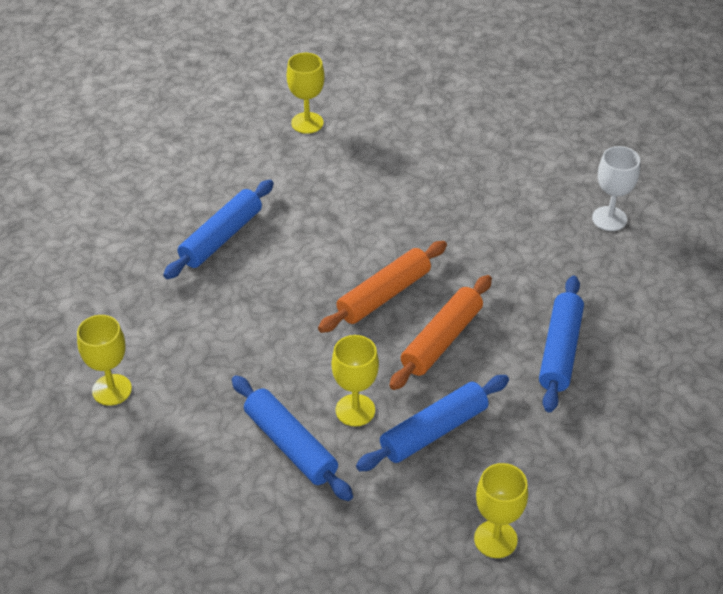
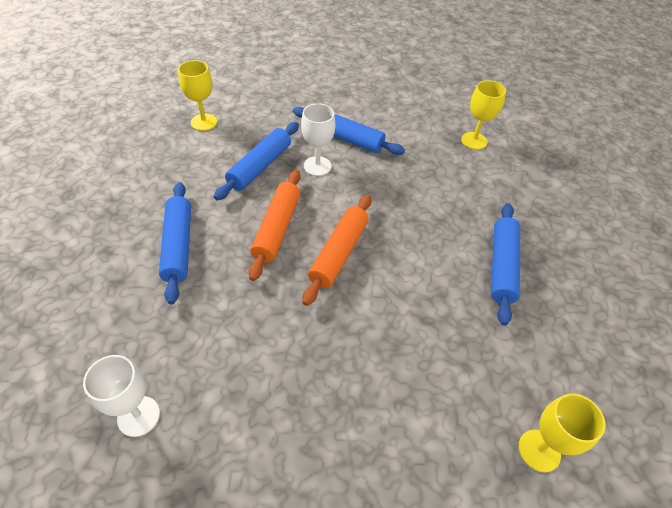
camera: 155 degrees right, 5 degrees up
(355, 410) = (317, 166): yellow goblet -> white goblet

